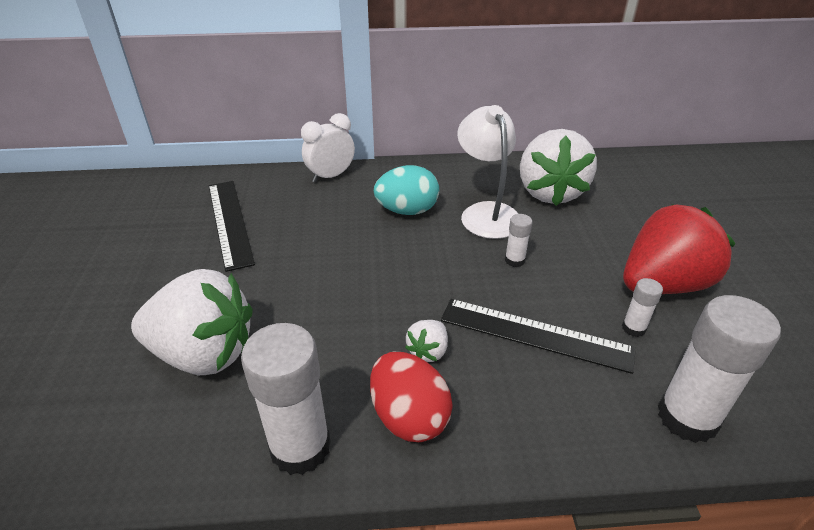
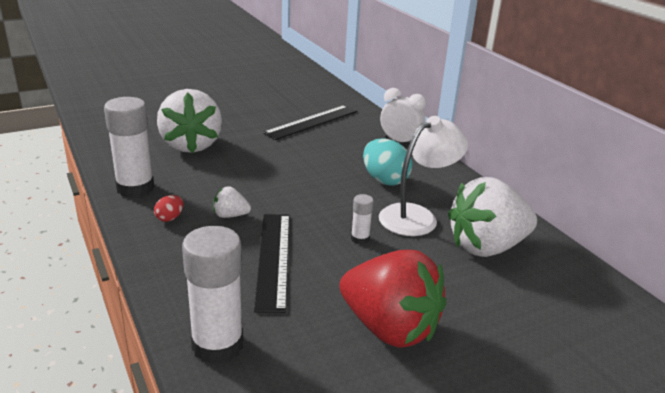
camera: 65 degrees right, 10 degrees down
(409, 417) = (170, 218): red egg -> red egg, size x0.50
(633, 328) = (312, 311): white glue stick -> none

